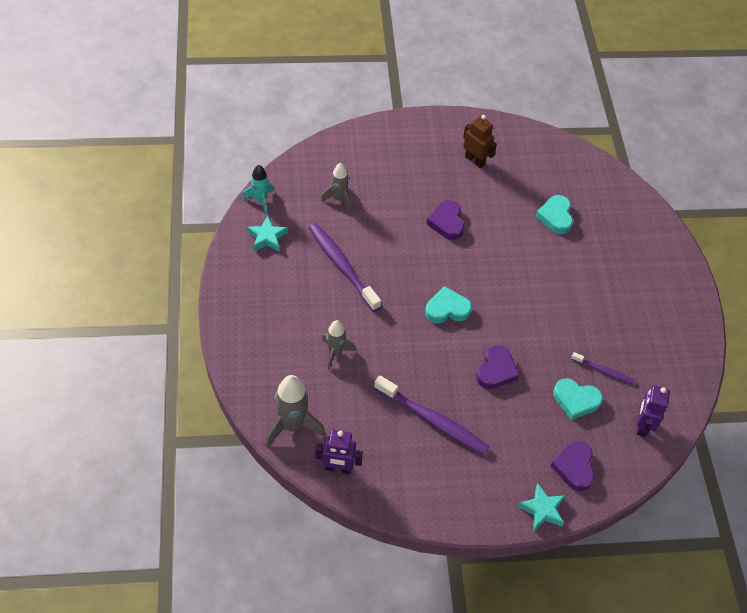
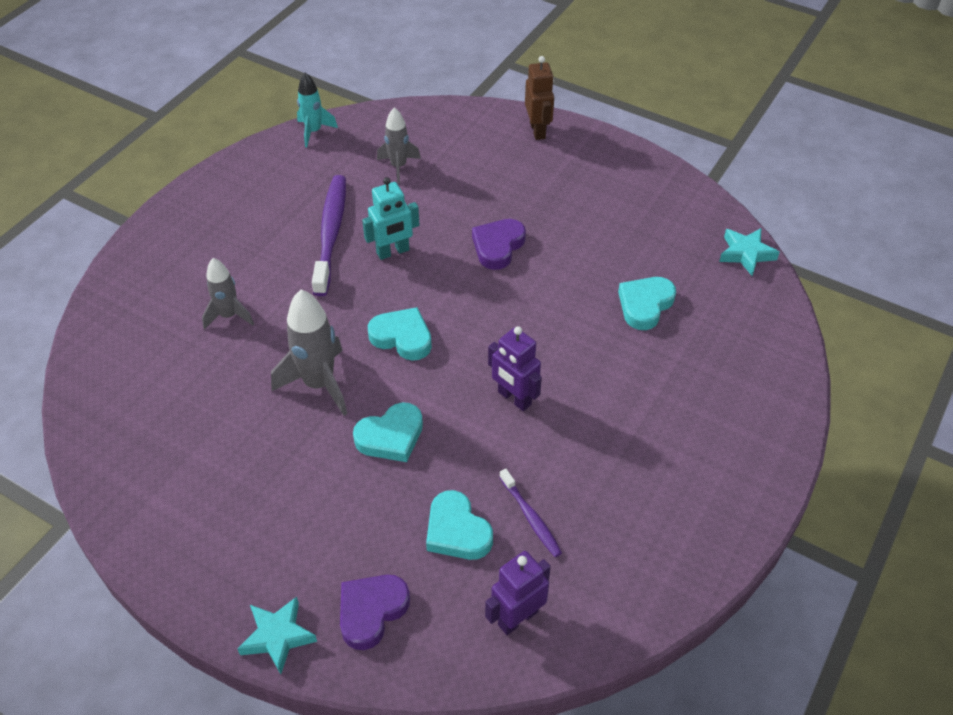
camera: 40 degrees right, 5 degrees down
(267, 237) = (283, 168): turquoise star -> turquoise star (746, 254)
(292, 426) = (105, 364): grey rocket -> grey rocket (319, 384)
(338, 468) = (102, 436): purple robot -> purple robot (514, 398)
(390, 258) = (393, 252): none -> turquoise robot
(433, 420) = (258, 448): purple toothbrush -> none
(475, 160) = (600, 198): brown robot -> brown robot (538, 130)
(496, 370) = (391, 436): purple heart -> turquoise heart

